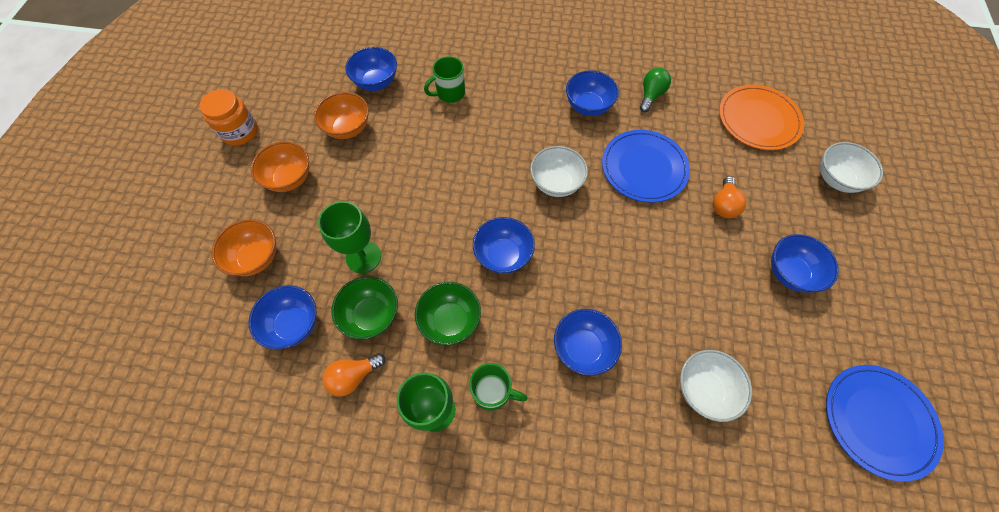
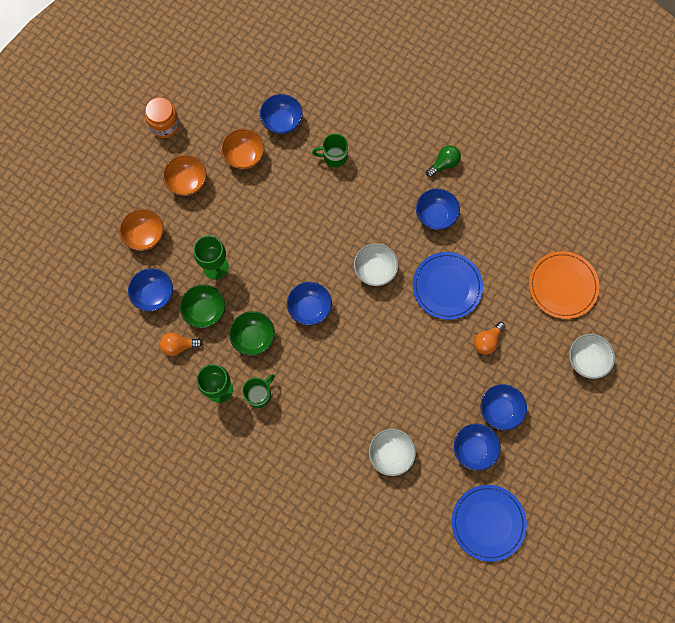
camera: 25 degrees right, 10 degrees up
(493, 392) = (259, 394): green mug -> green mug turned 90 degrees counterclockwise
(583, 348) = (329, 394): blue bowl -> blue bowl (474, 449)
(651, 95) = (491, 227): green light bulb -> green light bulb (444, 164)

